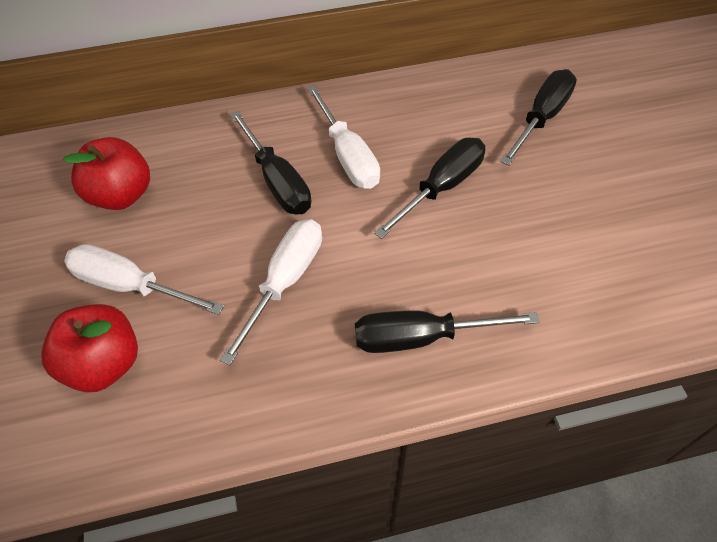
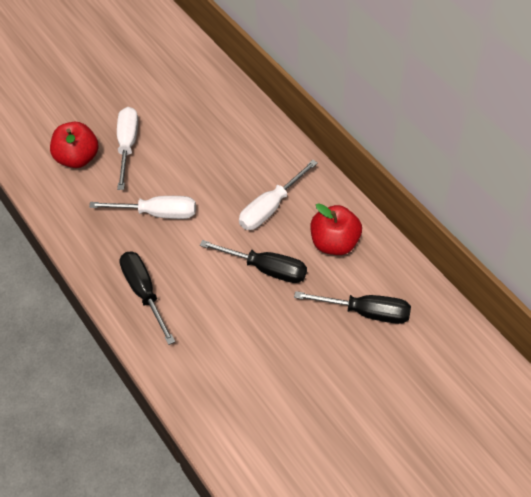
camera: 70 degrees right, 0 degrees up
(121, 195) = (187, 111): red apple -> red apple (335, 243)
(277, 181) = (231, 179): black screwdriver -> none

